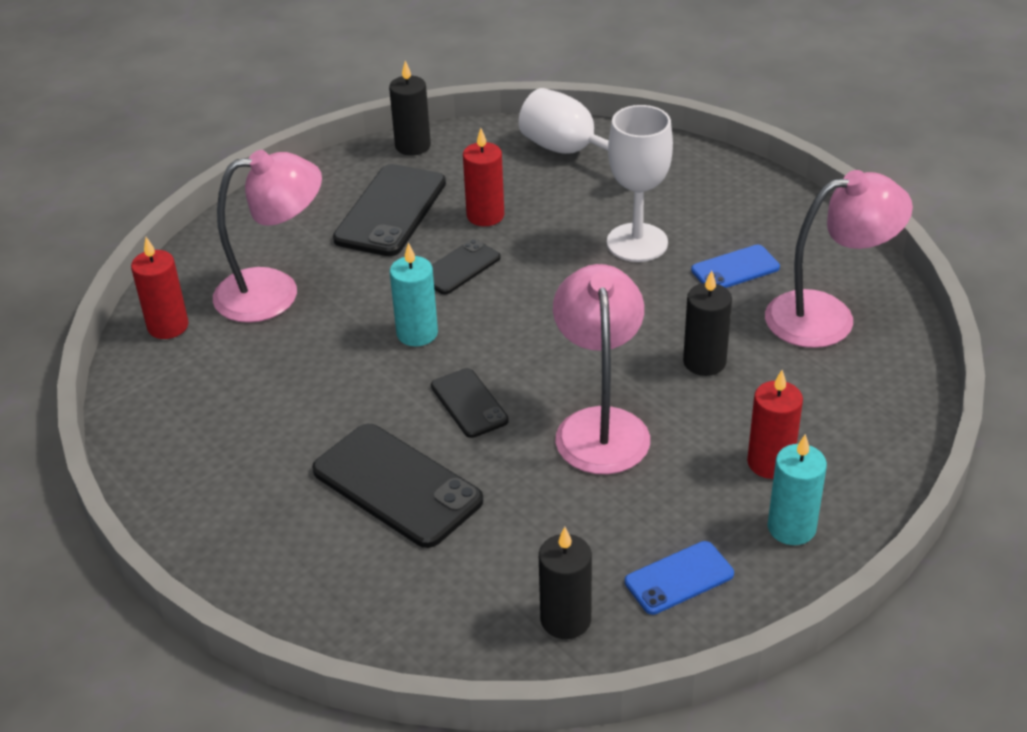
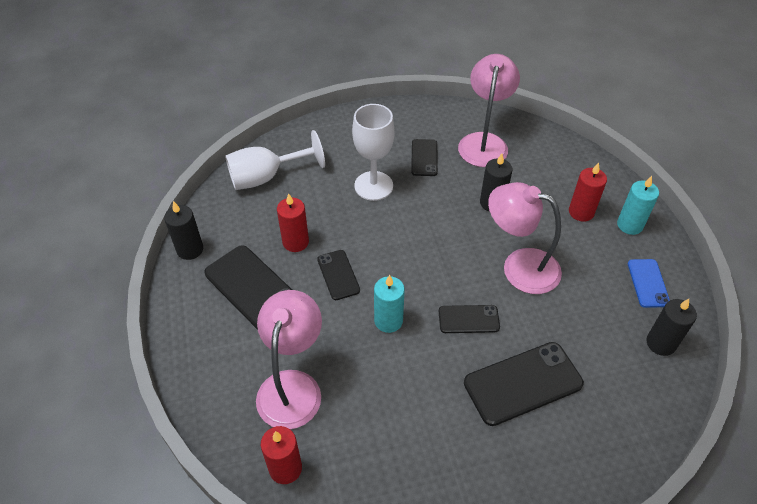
camera: 65 degrees left, 10 degrees up
(735, 269) = (424, 158): blue phone -> black phone

